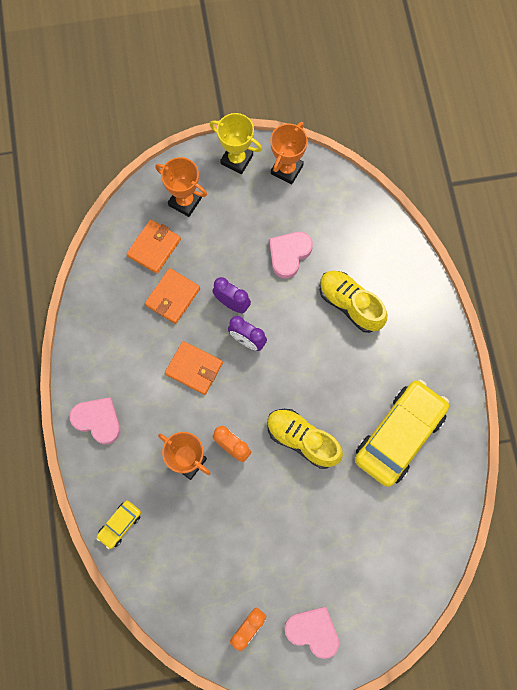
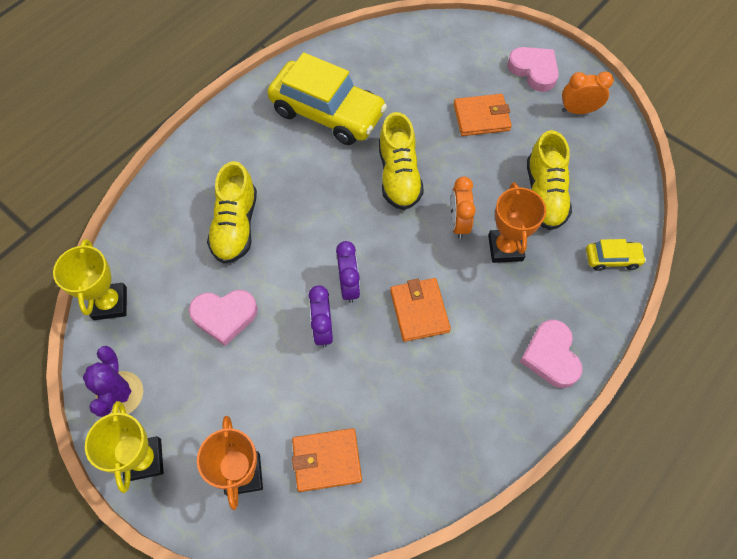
camera: 130 degrees left, 10 degrees down
(173, 297) = (365, 392): orange wallet -> orange wallet (481, 117)
(203, 527) = (544, 194): none -> yellow shoe
(287, 169) = (120, 394): orange trophy -> purple cactus
(313, 631) = (534, 70): pink heart -> pink heart turned 150 degrees clockwise
(353, 198) = (110, 303): none -> yellow trophy
(399, 435) = (327, 112): yellow car -> yellow car turned 150 degrees counterclockwise

